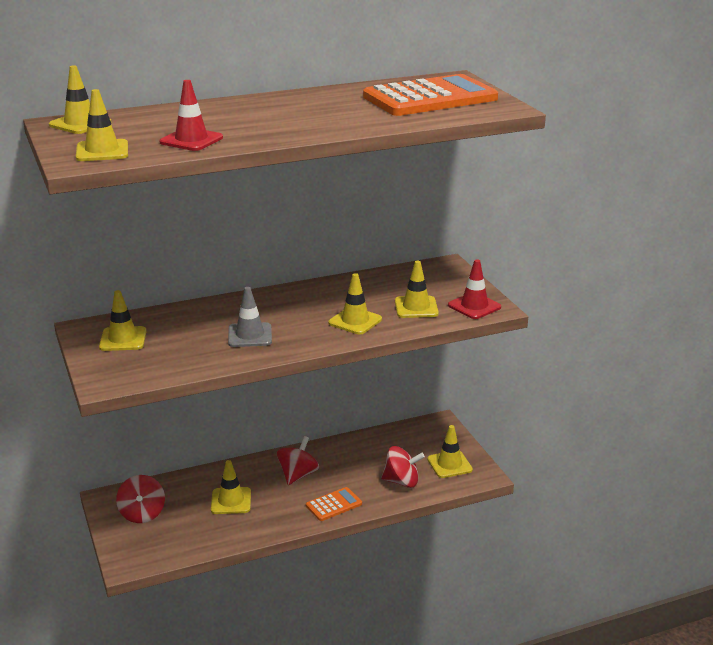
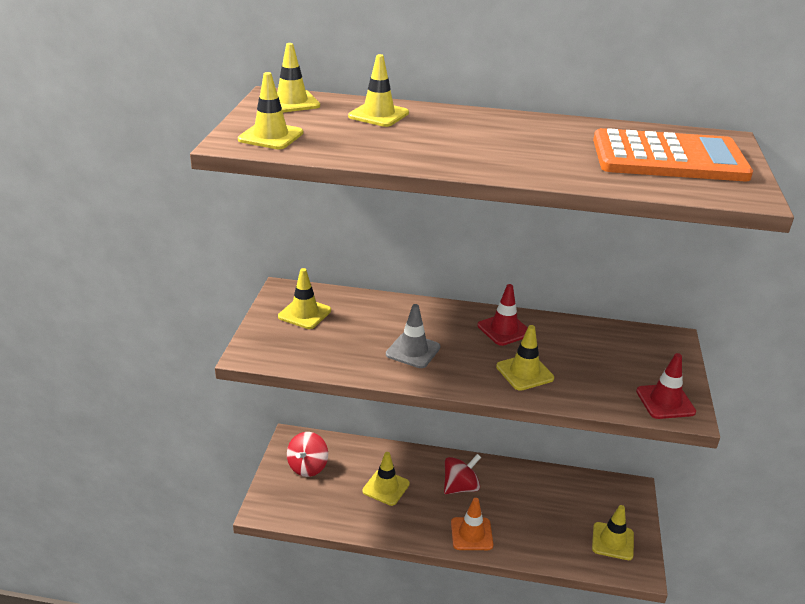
camera: 30 degrees right, 5 degrees up
(191, 140) = (362, 145): red traffic cone -> red traffic cone (504, 329)
(334, 505) = (471, 534): orange calculator -> orange traffic cone
(401, 481) = (552, 538): red spinning top -> none
(416, 307) = (600, 379): yellow traffic cone -> yellow traffic cone (378, 115)

